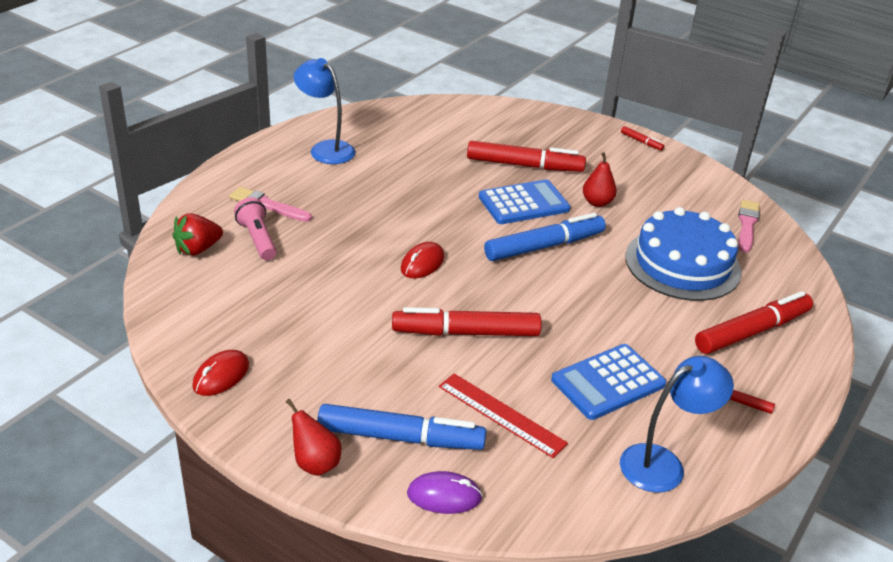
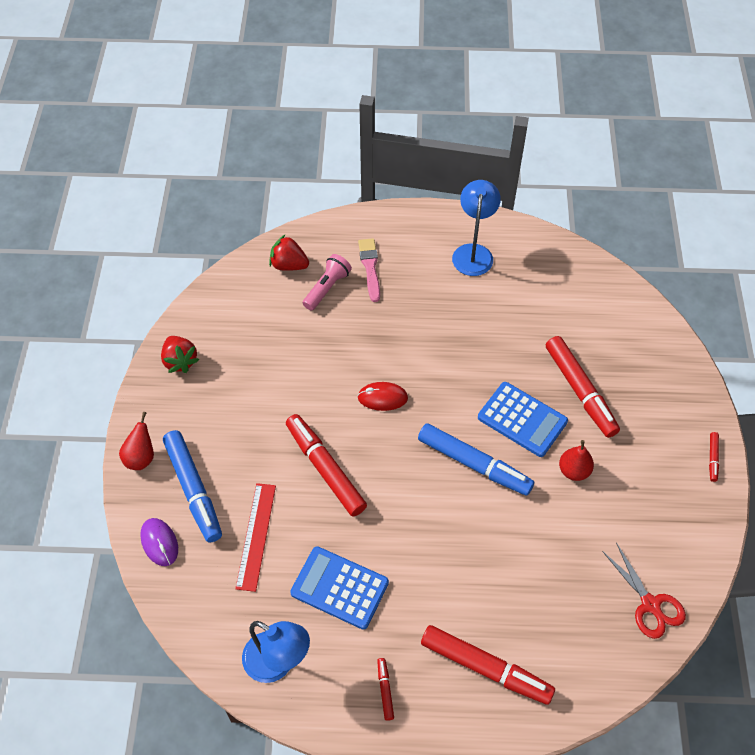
camera: 60 degrees right, 20 degrees up
(221, 376) = (180, 361): red mouse -> red strawberry
(682, 264) = (538, 576): blue cake -> none
(747, 224) = (650, 604): pink brush -> red scissors

